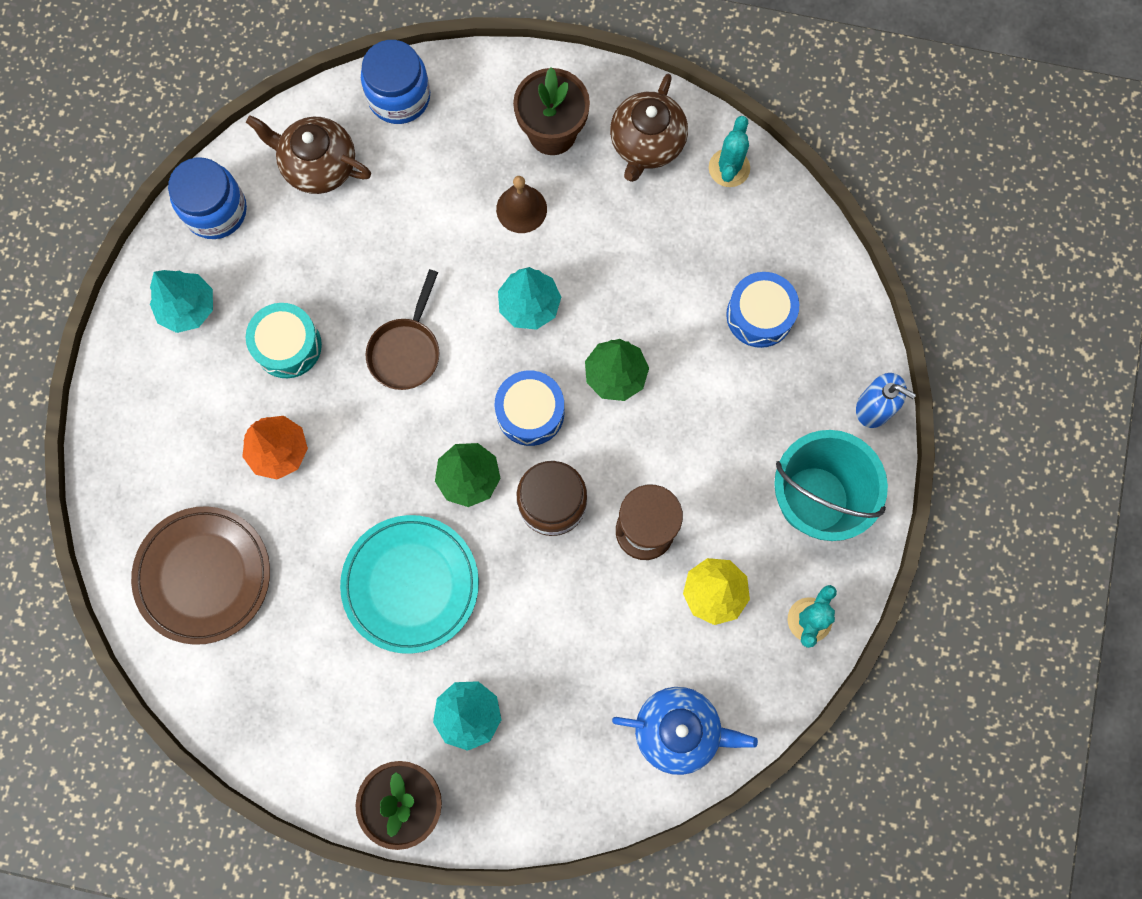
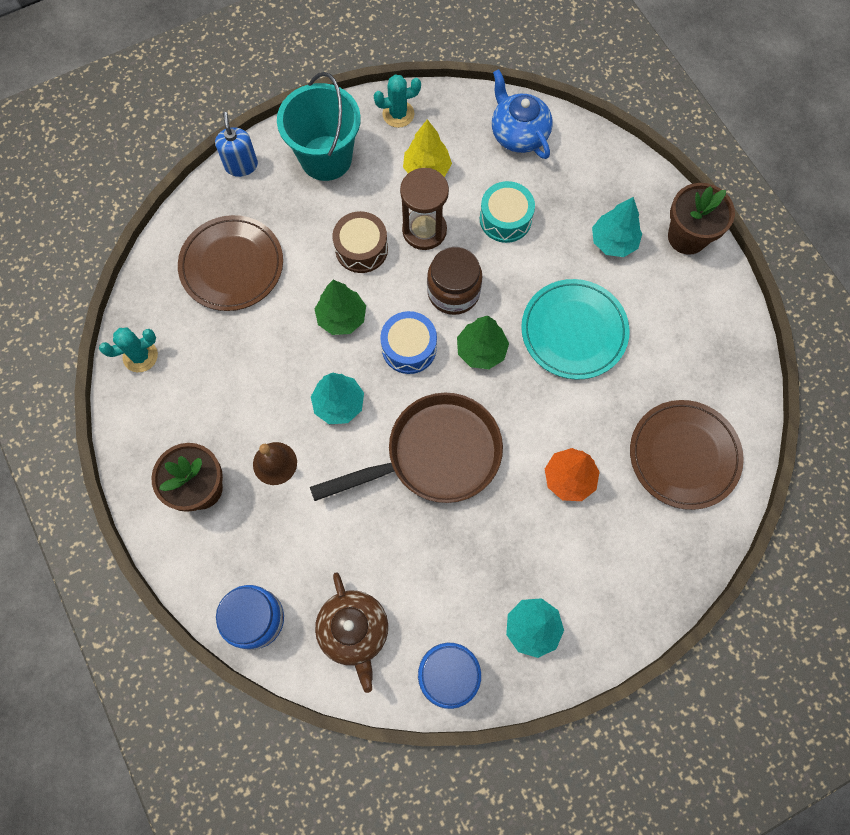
camera: 130 degrees left, 5 degrees down
(288, 345) = (498, 535): turquoise drum -> turquoise drum (505, 219)
(406, 350) = (434, 455): brown pan -> brown pan, size x1.81
(646, 144) = (162, 420): brown teapot -> none
(675, 452) = (361, 249): none -> brown drum
(759, 315) = (232, 266): blue drum -> brown plate

